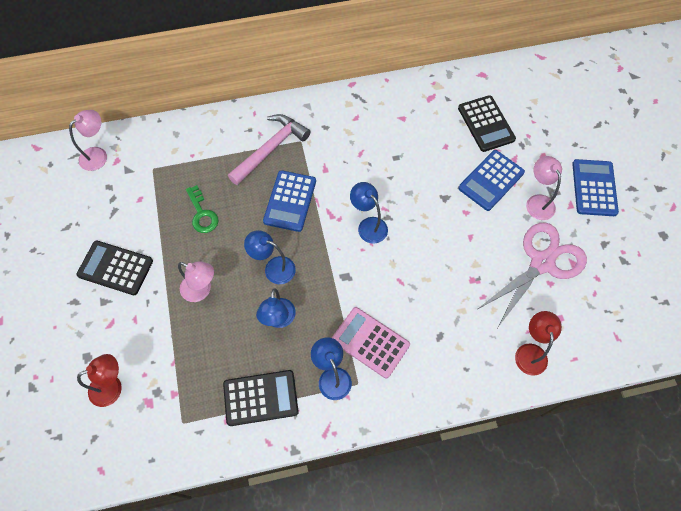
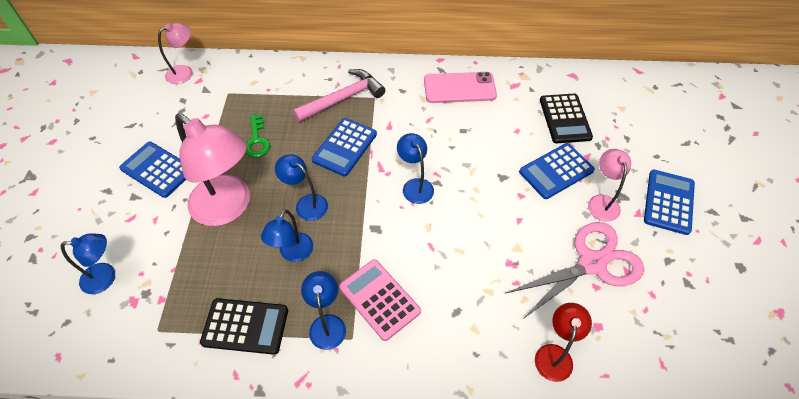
camera: 15 degrees right, 10 degrees down
(112, 387) = (106, 277): red lamp -> blue lamp
(115, 268) = (157, 170): black calculator -> blue calculator
(201, 290) = (228, 208): pink lamp -> pink lamp, size x1.94
(379, 112) = (459, 88): none -> pink phone

